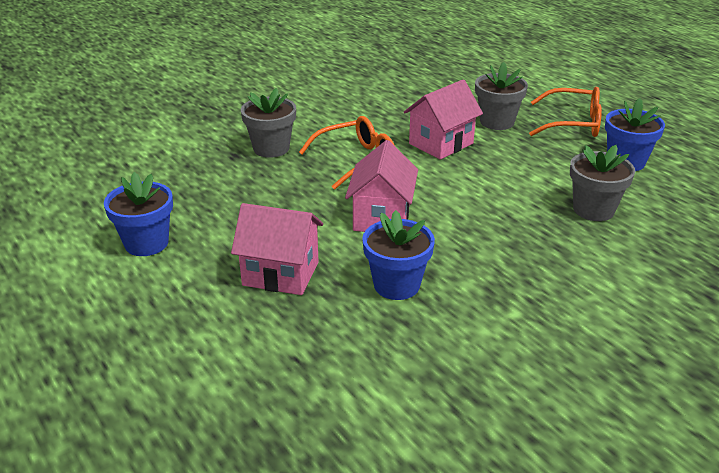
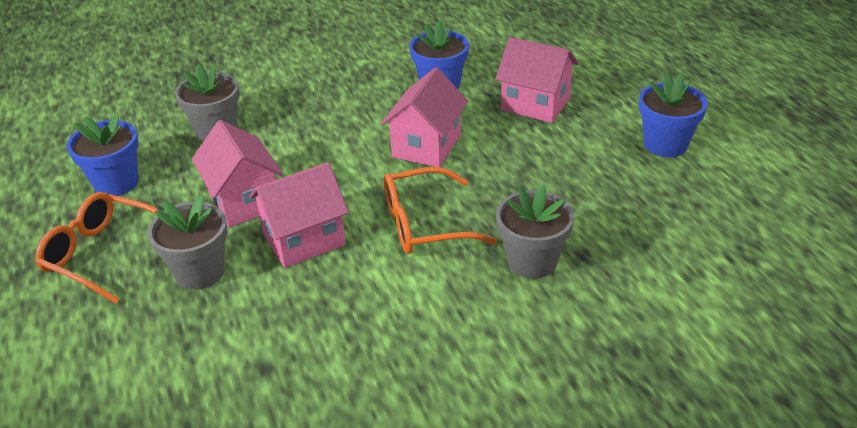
camera: 165 degrees left, 5 degrees up
(508, 161) = (244, 201): none -> pink house

